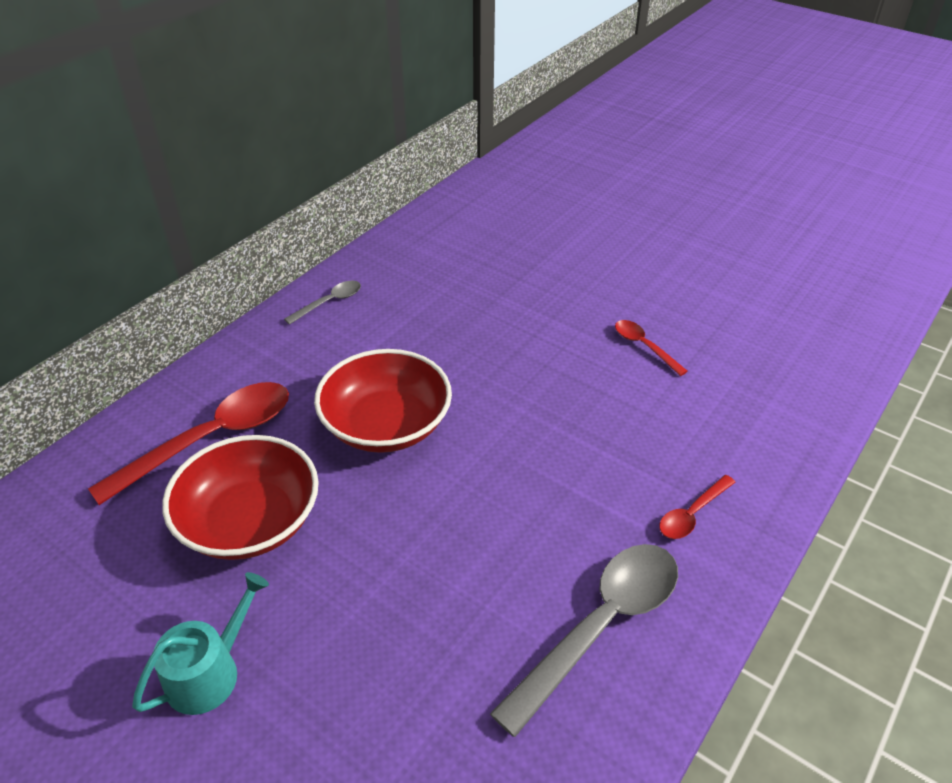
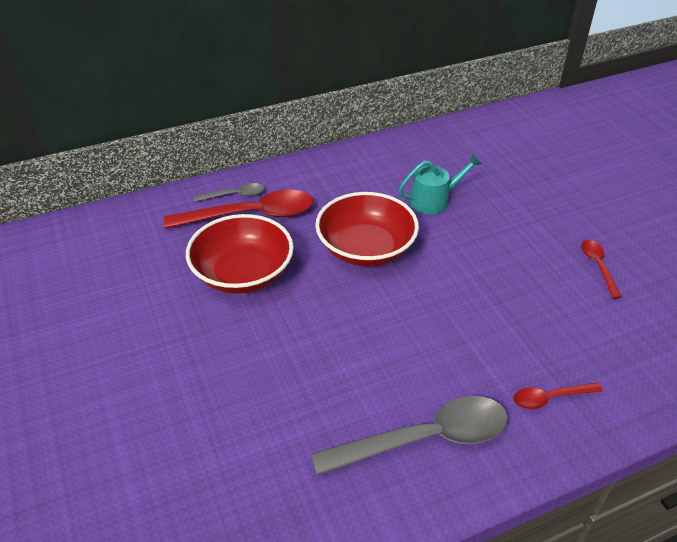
camera: 30 degrees right, 0 degrees up
(209, 672) = (166, 349): turquoise watering can -> turquoise watering can (434, 200)
(330, 302) = (380, 156): grey spoon -> grey spoon (235, 195)

